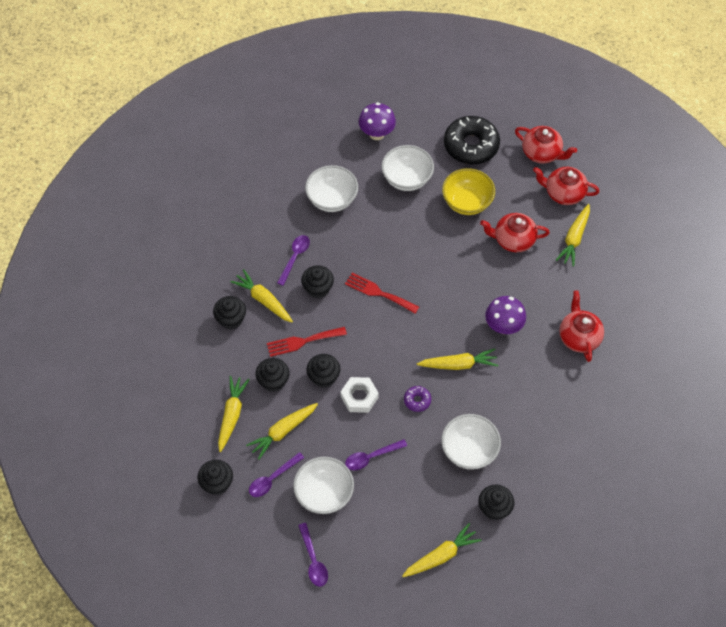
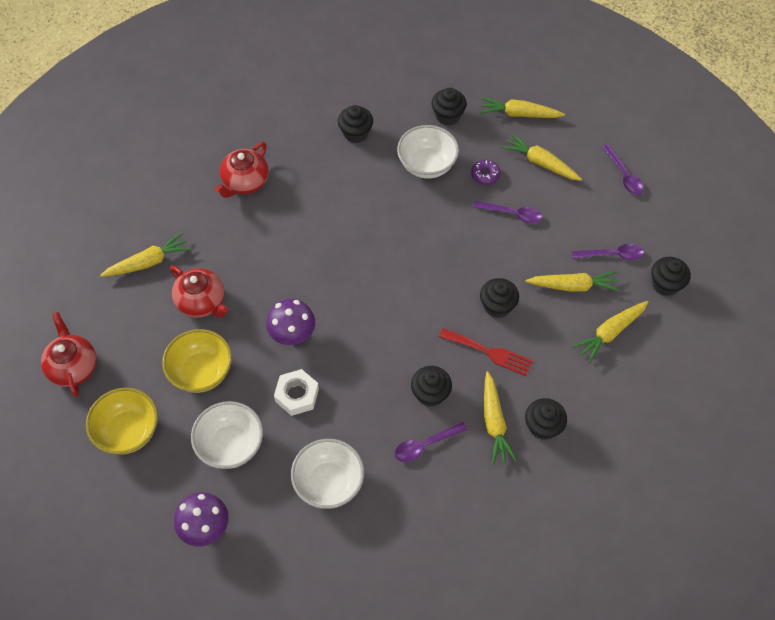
camera: 140 degrees left, 0 degrees up
(273, 381) = (547, 335): black cupcake -> black cupcake (356, 133)
(313, 560) = (624, 175): purple spoon -> purple spoon turned 135 degrees clockwise
(324, 493) = (576, 214): white bowl -> none
(359, 397) = (480, 267): white nut -> white nut (297, 395)
(378, 293) = (376, 346): red fork -> none
(417, 400) = (432, 229): purple donut -> purple donut (485, 175)
(458, 364) = (368, 232): yellow carrot -> yellow carrot (541, 163)
(471, 145) = (128, 431): black donut -> yellow bowl
(503, 326) = (296, 235): purple mushroom -> purple mushroom (292, 335)
(563, 193) = (105, 310): red teapot -> none

